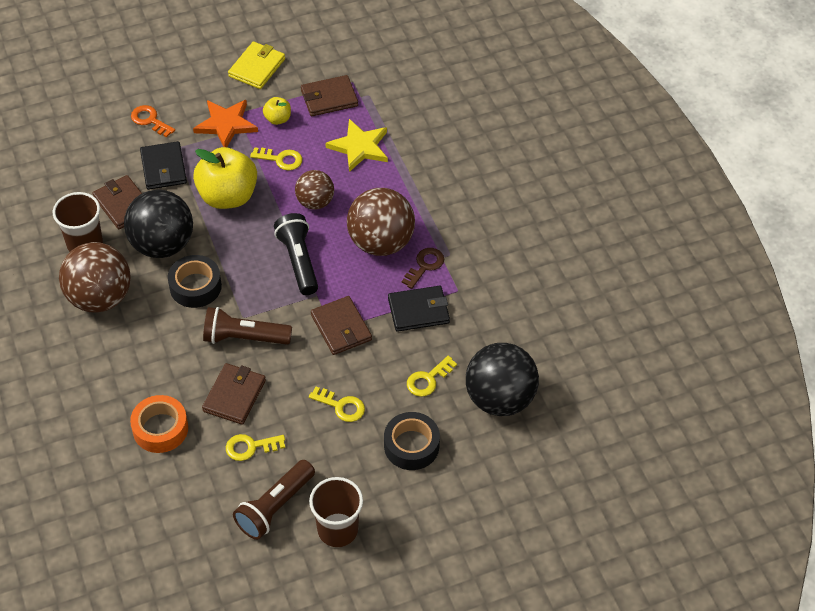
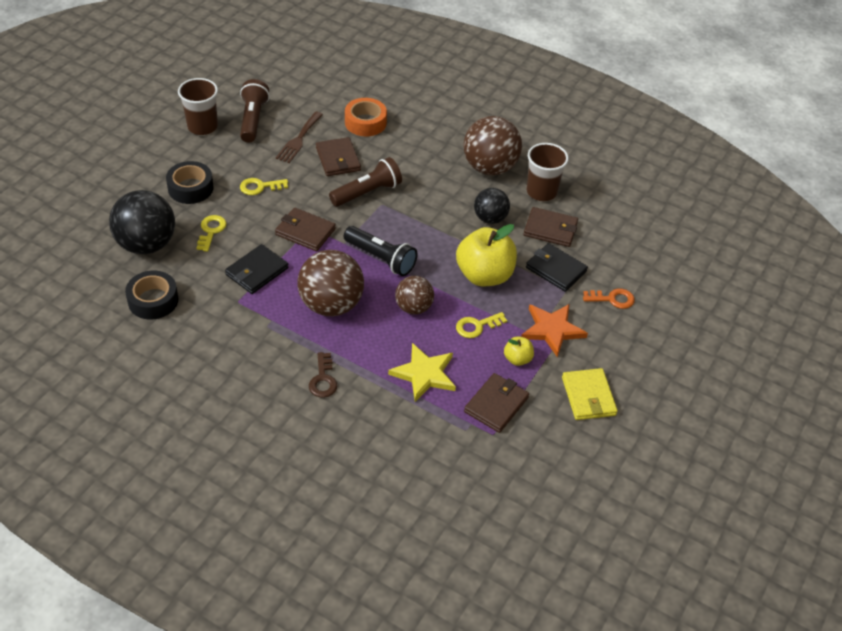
camera: 140 degrees right, 5 degrees down
(162, 245) = (490, 218): black ball -> black ball, size x0.59
(195, 286) = (435, 205): black tape -> black tape (153, 300)
(250, 447) = (299, 139): yellow key -> brown fork
(425, 266) = (280, 306): brown key -> brown key (323, 379)

